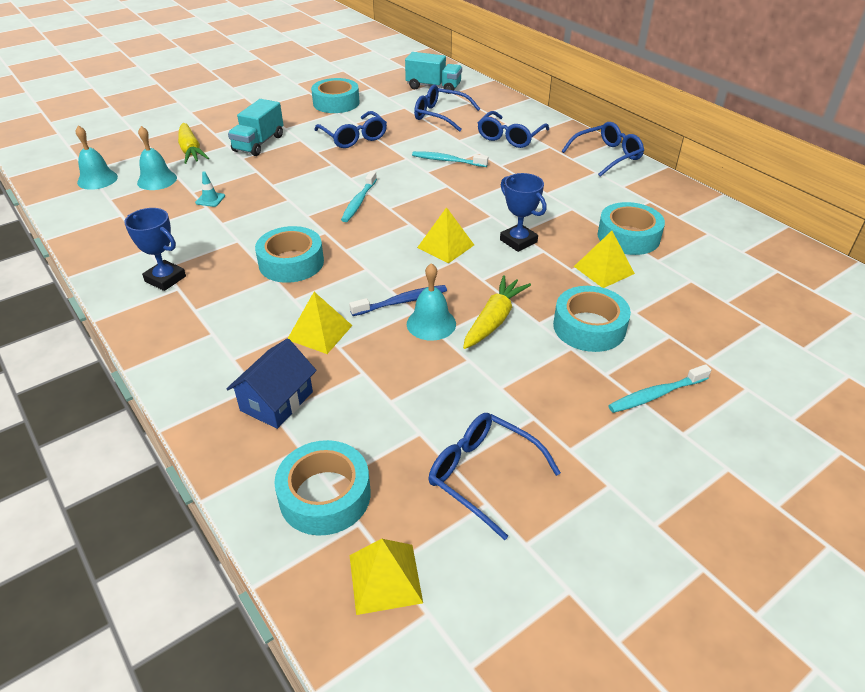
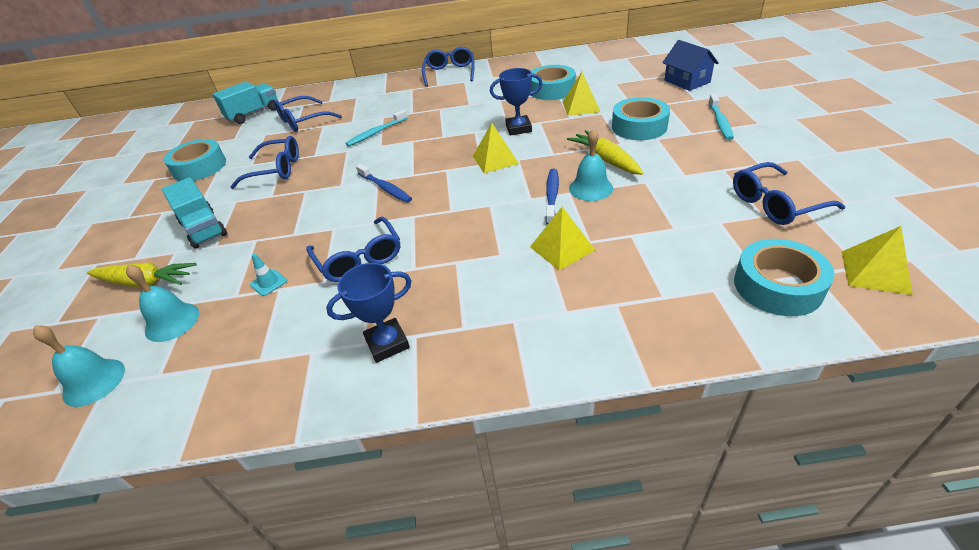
camera: 55 degrees left, 0 degrees up
(276, 401) = (645, 292): blue house -> blue house (687, 81)
(291, 262) = (442, 245): turquoise tape -> none
(359, 201) = (385, 188): turquoise toothbrush -> blue toothbrush
(510, 137) = (378, 100): blue glasses -> blue glasses (359, 259)

